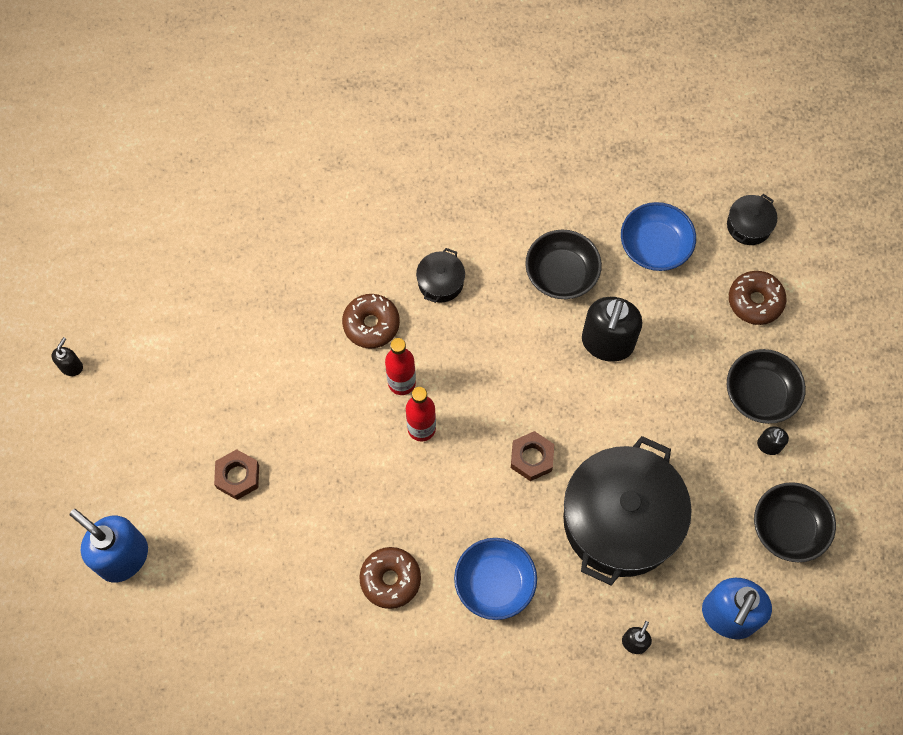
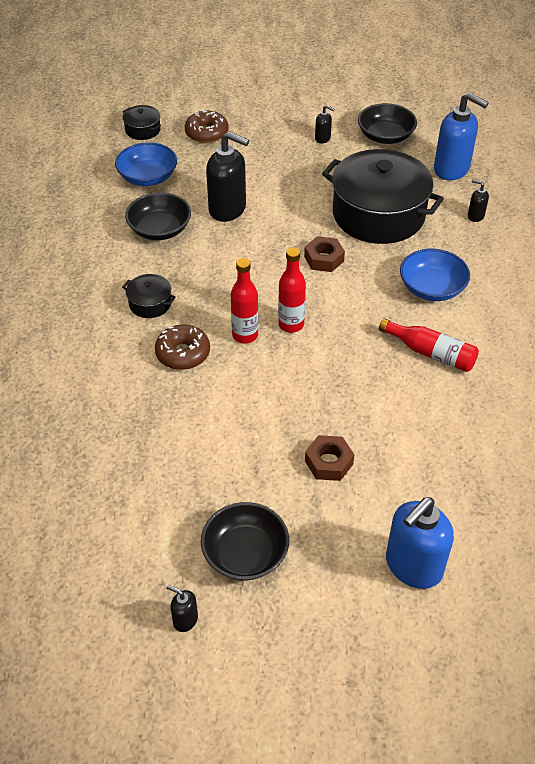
camera: 85 degrees left, 20 degrees down
(390, 579) = (431, 353): brown donut -> red bottle
(760, 394) = (281, 138): black bowl -> black bowl (245, 553)

